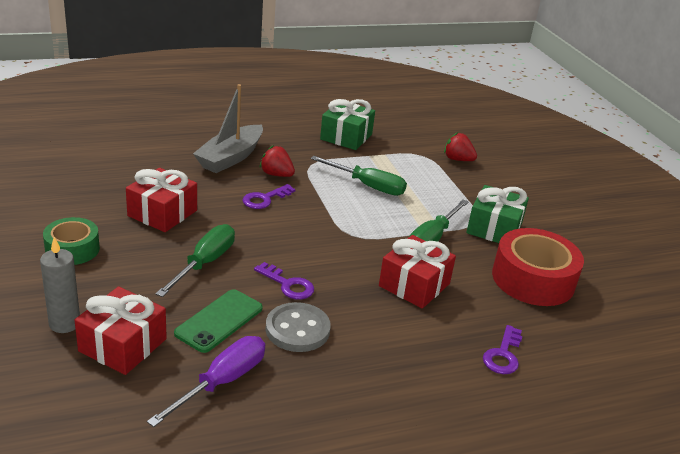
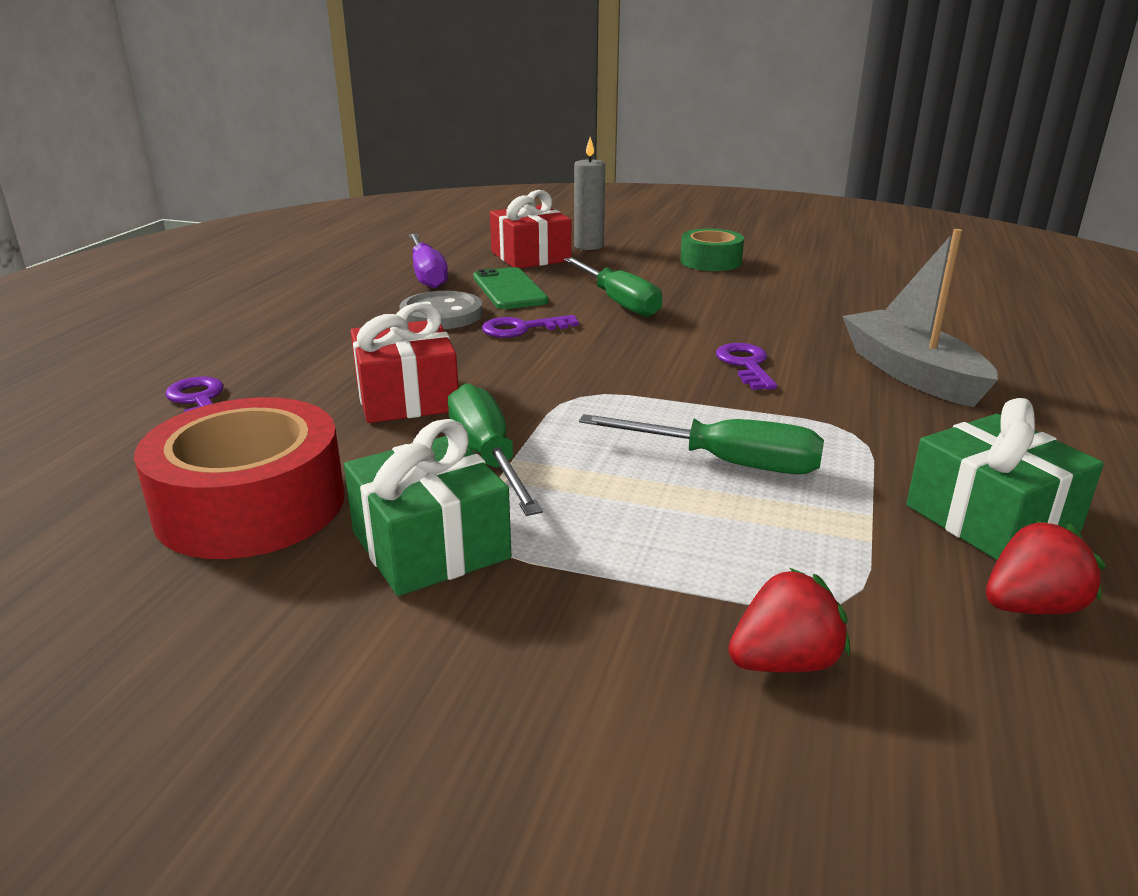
camera: 130 degrees right, 5 degrees down
(162, 213) = (755, 304): red gift -> none
(276, 174) = (826, 393): red strawberry -> red strawberry (1031, 607)
(368, 186) = (726, 463): green screwdriver -> green screwdriver turned 135 degrees counterclockwise

